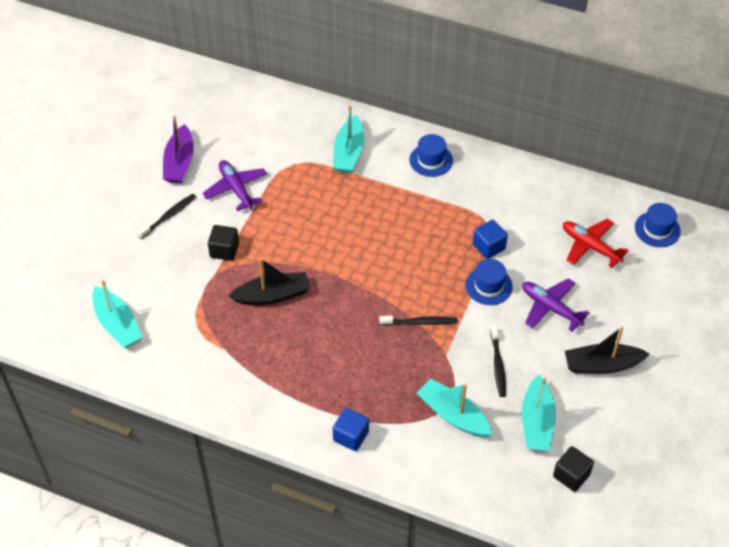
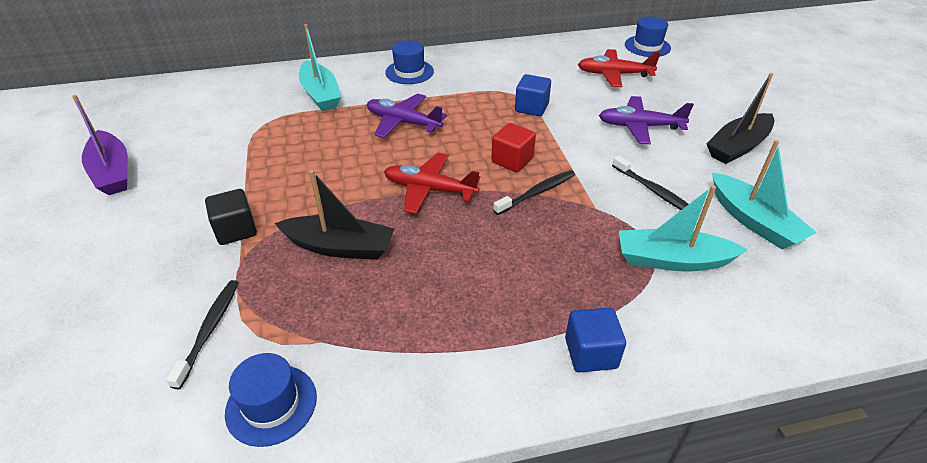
camera: 35 degrees left, 10 degrees down
(117, 324) = (112, 400): turquoise boat -> none
(169, 216) = (128, 228): black toothbrush -> black toothbrush (209, 330)
(236, 189) = (209, 167): purple plane -> purple plane (403, 122)
(272, 295) = (340, 247): black boat -> black boat turned 60 degrees clockwise
(355, 282) = (429, 189): none -> red plane
(429, 287) = (512, 160): none -> red cube
(488, 286) = (566, 135): blue hat -> blue hat (271, 404)
(571, 475) = (849, 251): black cube -> none

